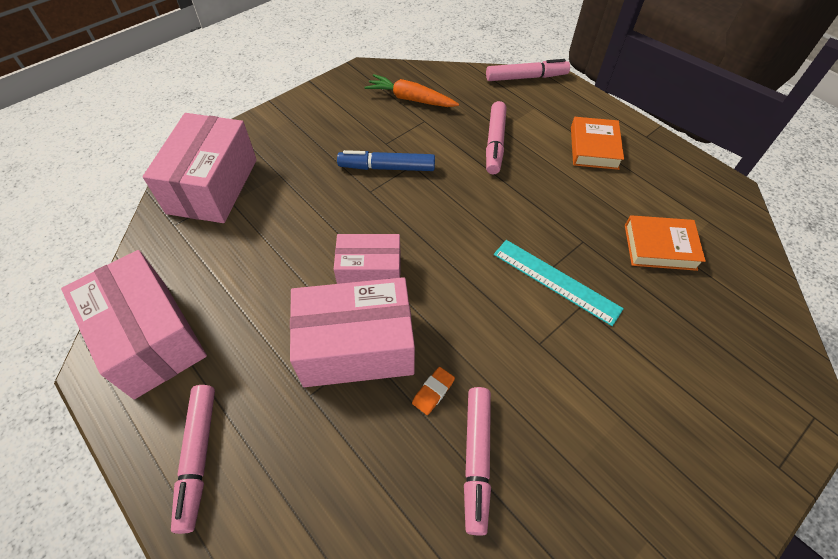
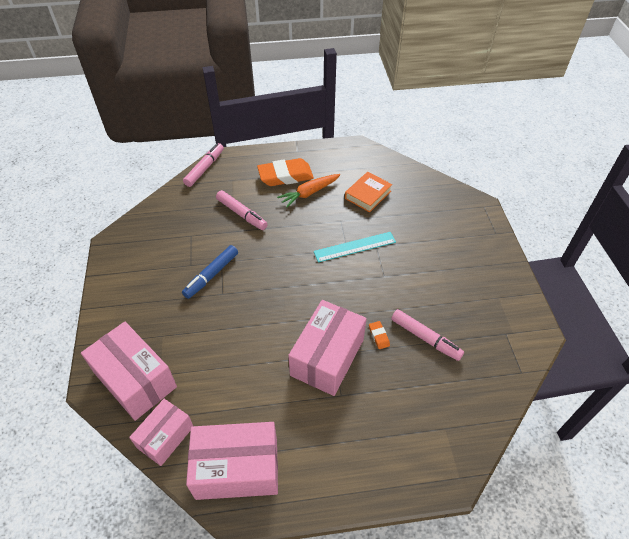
camera: 55 degrees left, 5 degrees down
(198, 457) = (341, 470): pink marker -> none
(370, 272) = (282, 325): pink box -> pink box (165, 437)
(410, 99) = (165, 231): orange carrot -> orange carrot (309, 193)
(594, 148) = (285, 176): orange book -> orange eraser

